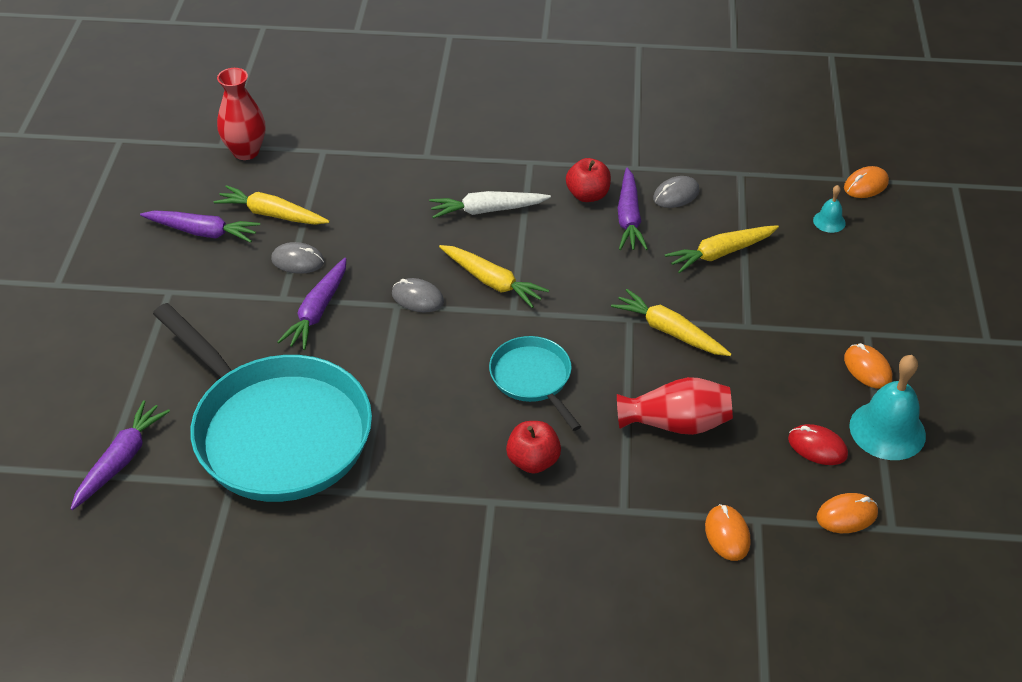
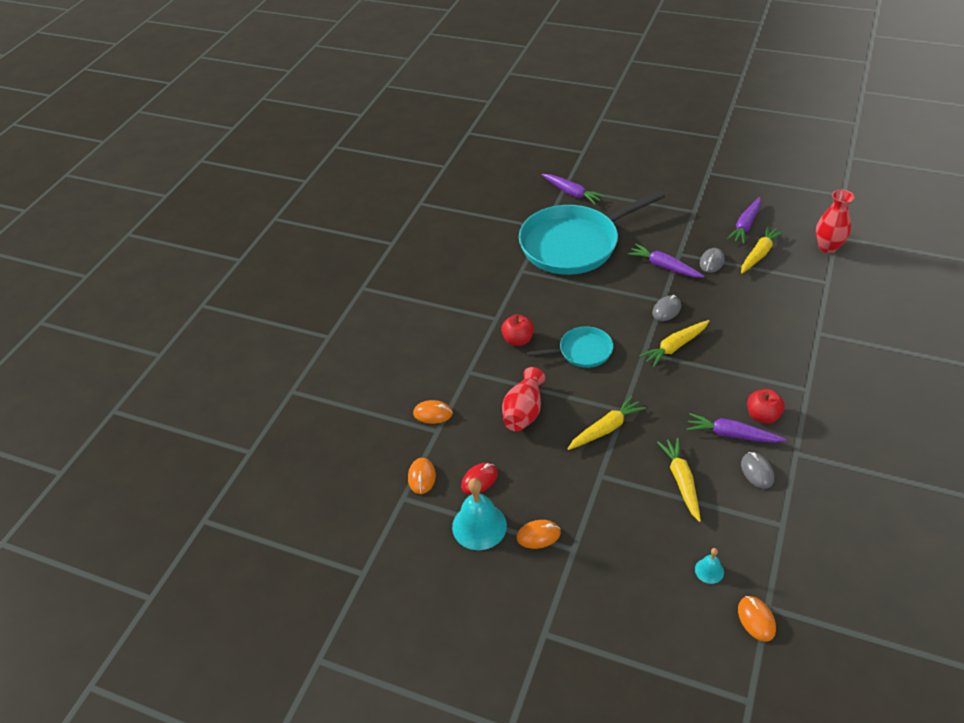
camera: 110 degrees right, 0 degrees up
(487, 210) = (751, 356): white carrot -> none

